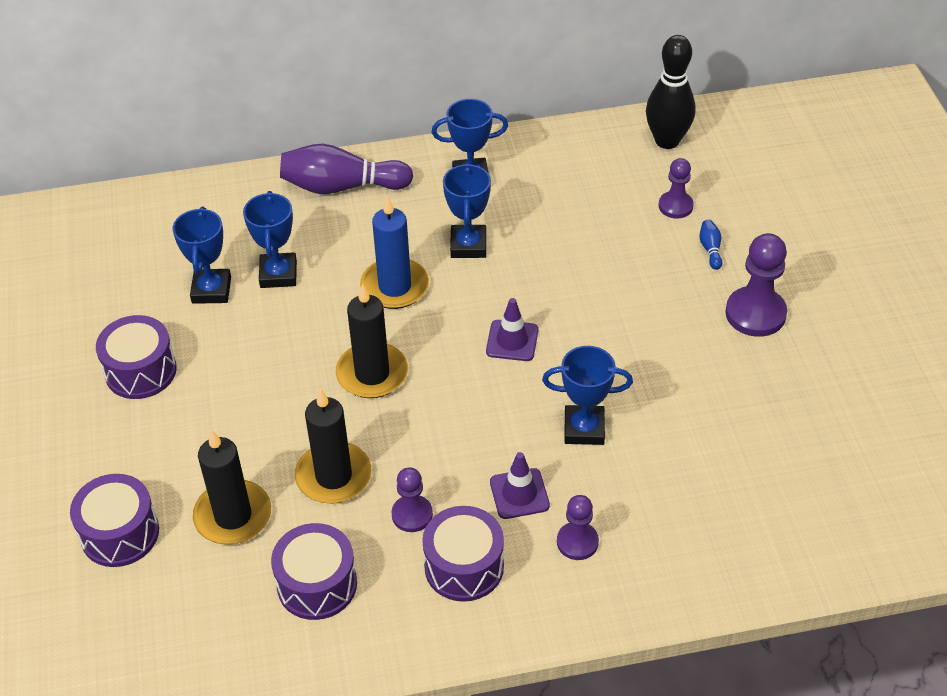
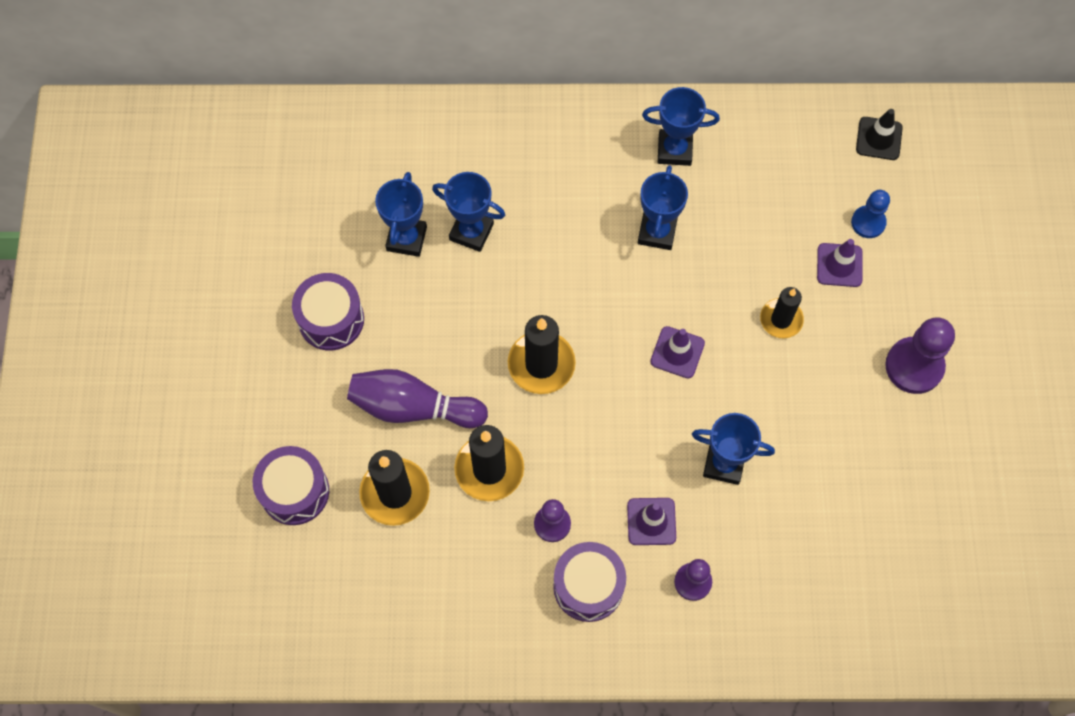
camera: 10 degrees right, 20 degrees up
(278, 274) = (471, 232): blue trophy -> blue trophy turned 75 degrees counterclockwise
(317, 584) = (458, 578): purple drum -> none
(342, 186) = (547, 136): purple bowling pin -> purple bowling pin (413, 407)
(395, 287) = (578, 268): blue candle -> none
(611, 297) = (781, 319): none -> black candle
(657, 244) = (839, 265): none -> purple traffic cone
(667, 141) = (879, 138): black bowling pin -> black traffic cone
(675, 206) = (868, 222): purple pawn -> blue pawn
(710, 249) = (889, 282): blue bowling pin -> none

